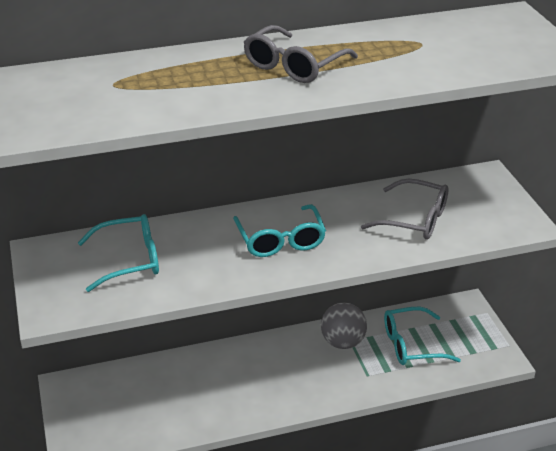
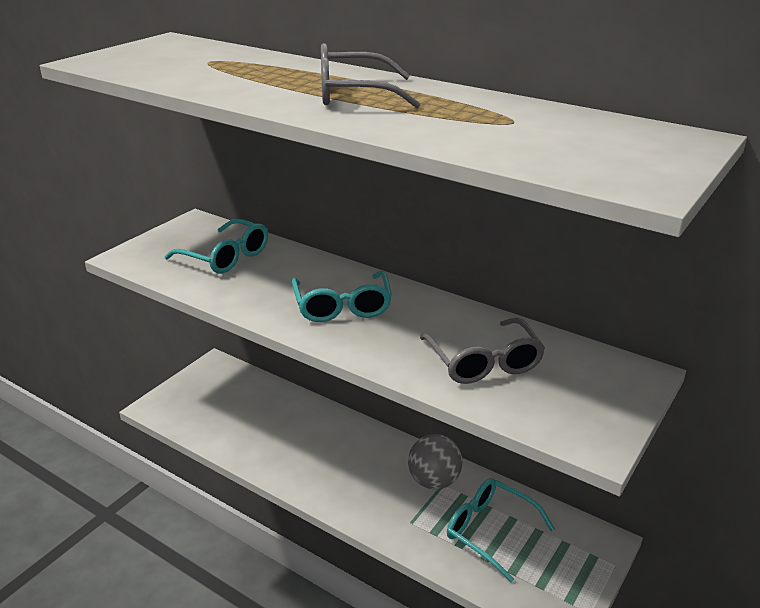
camera: 50 degrees right, 5 degrees down
(280, 240) = (342, 306): turquoise glasses -> turquoise glasses turned 45 degrees counterclockwise

